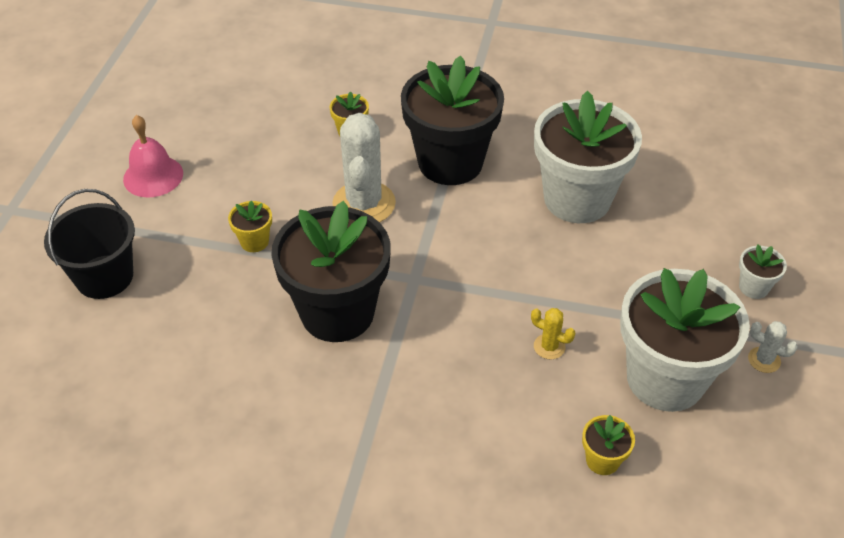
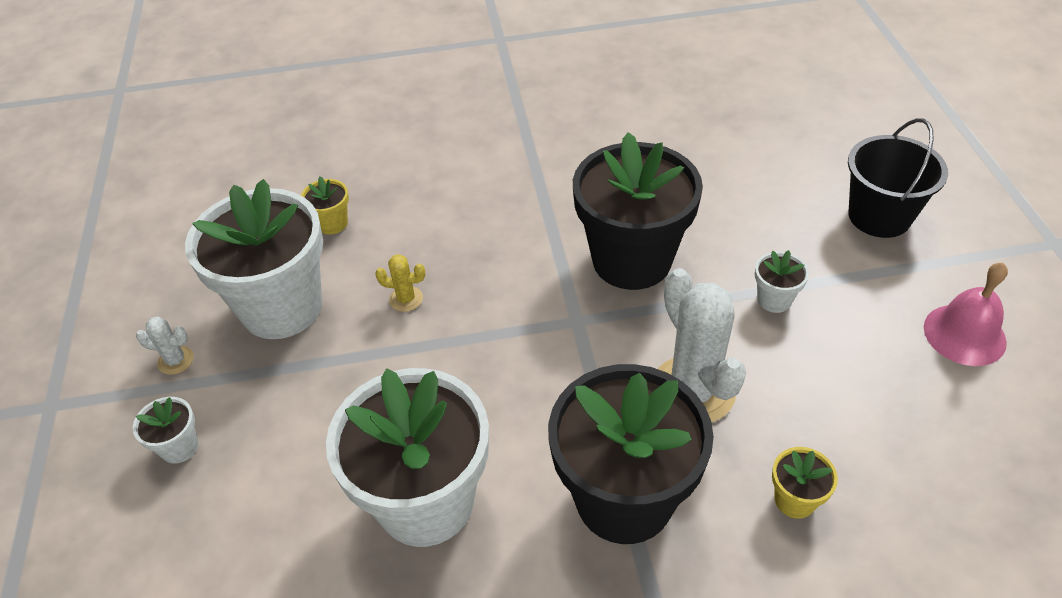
camera: 160 degrees right, 0 degrees up
(254, 241) = (774, 300): yellow flower pot -> white flower pot

